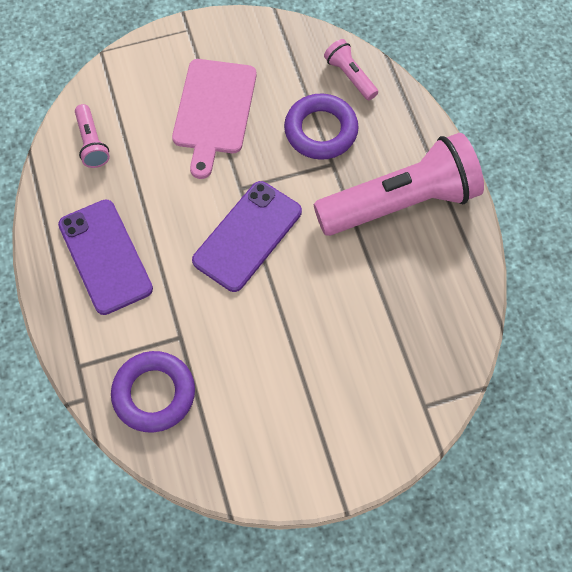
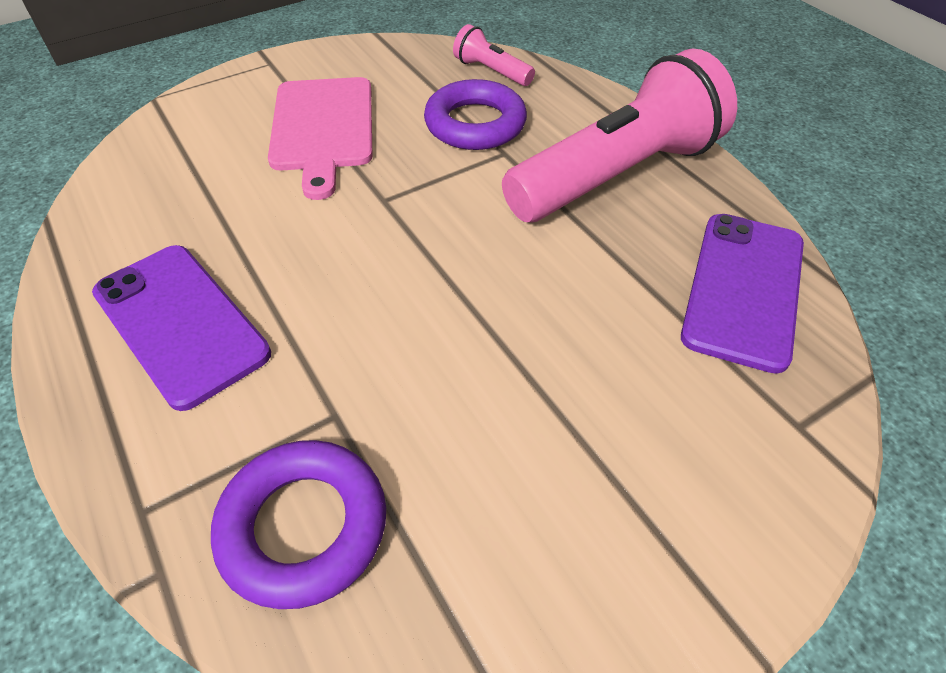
camera: 15 degrees left, 15 degrees down
(92, 143) = (146, 189): pink flashlight -> none
(247, 236) = (411, 252): purple phone -> purple phone (743, 289)

